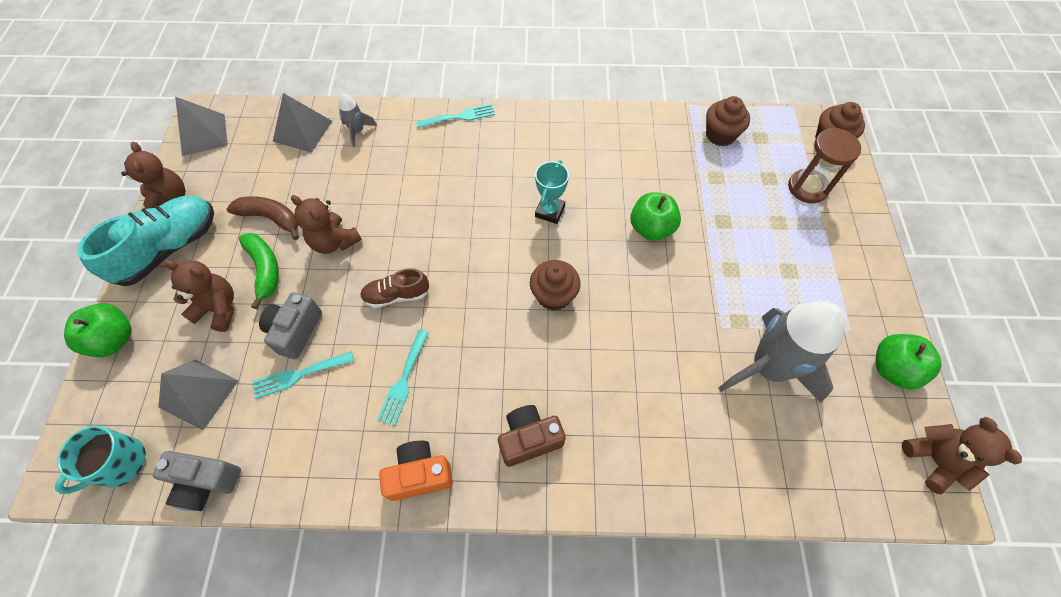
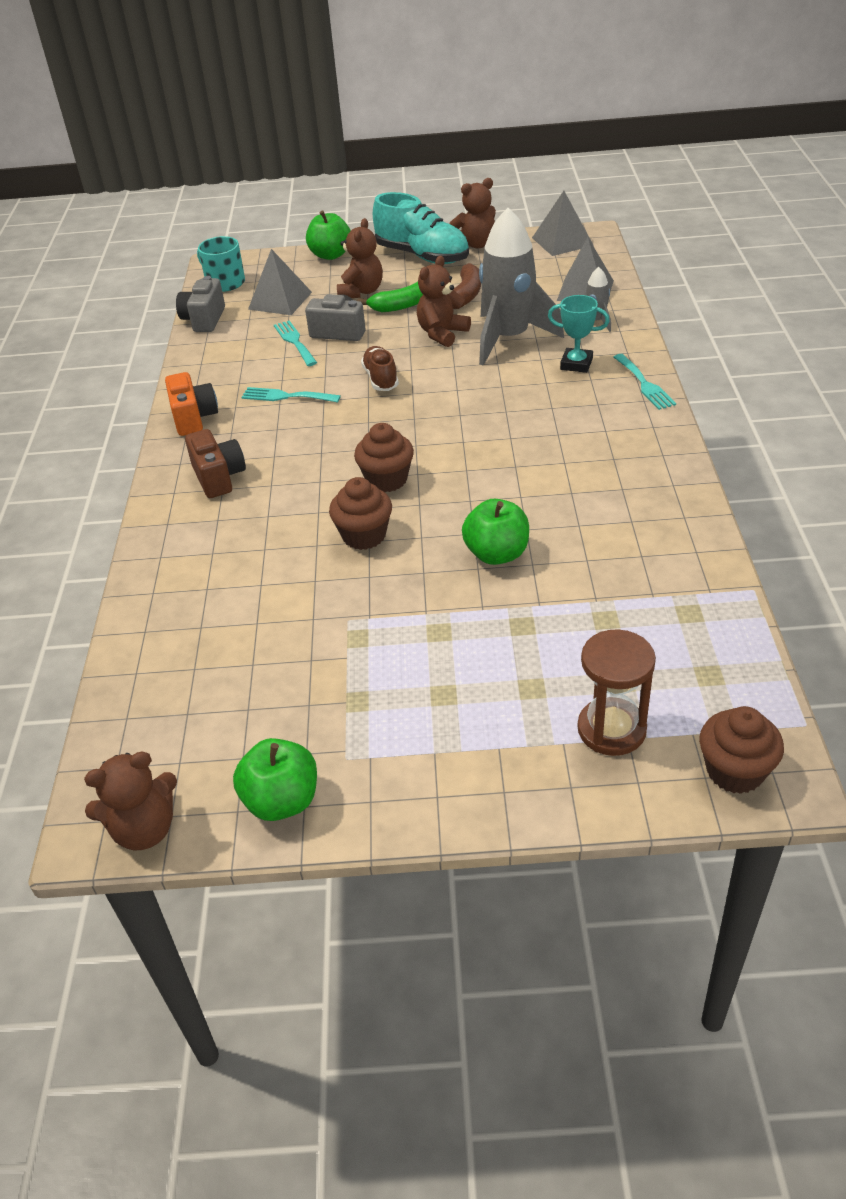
camera: 90 degrees right, 20 degrees down
(550, 211) = (508, 467): turquoise trophy -> turquoise trophy (576, 364)
(720, 135) = (697, 625): brown cupcake -> brown cupcake (364, 535)
(768, 368) = (289, 663): grey rocket -> grey rocket (509, 339)

